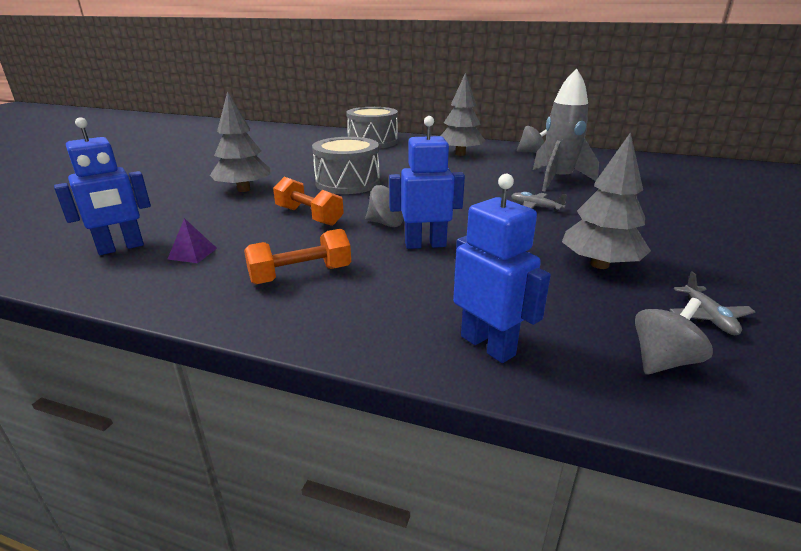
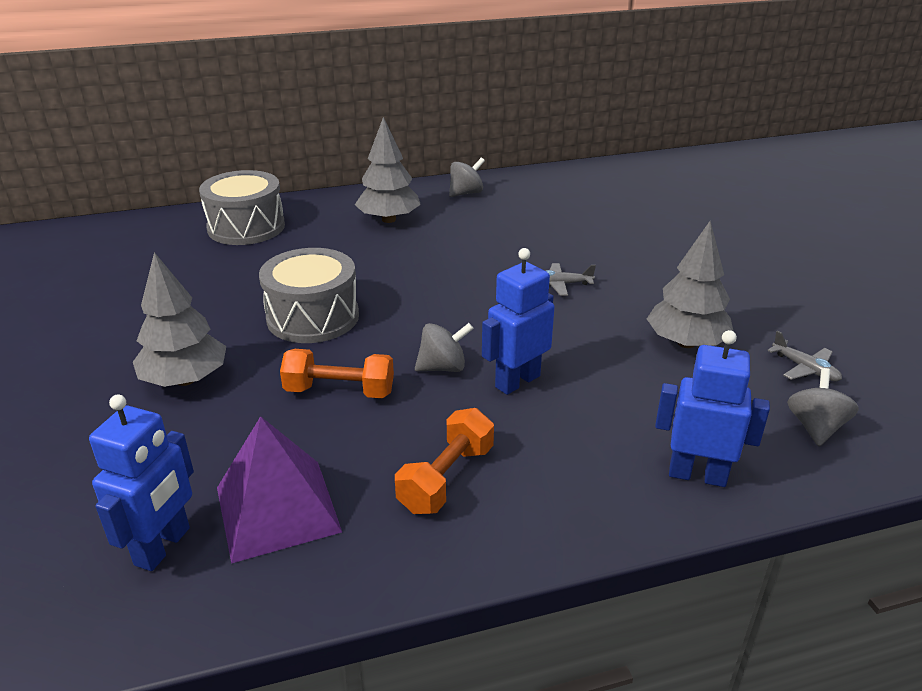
camera: 35 degrees left, 5 degrees up
(192, 253) = (277, 509): purple pyramid -> purple pyramid, size x2.24
(557, 180) = (539, 234): grey rocket -> none

